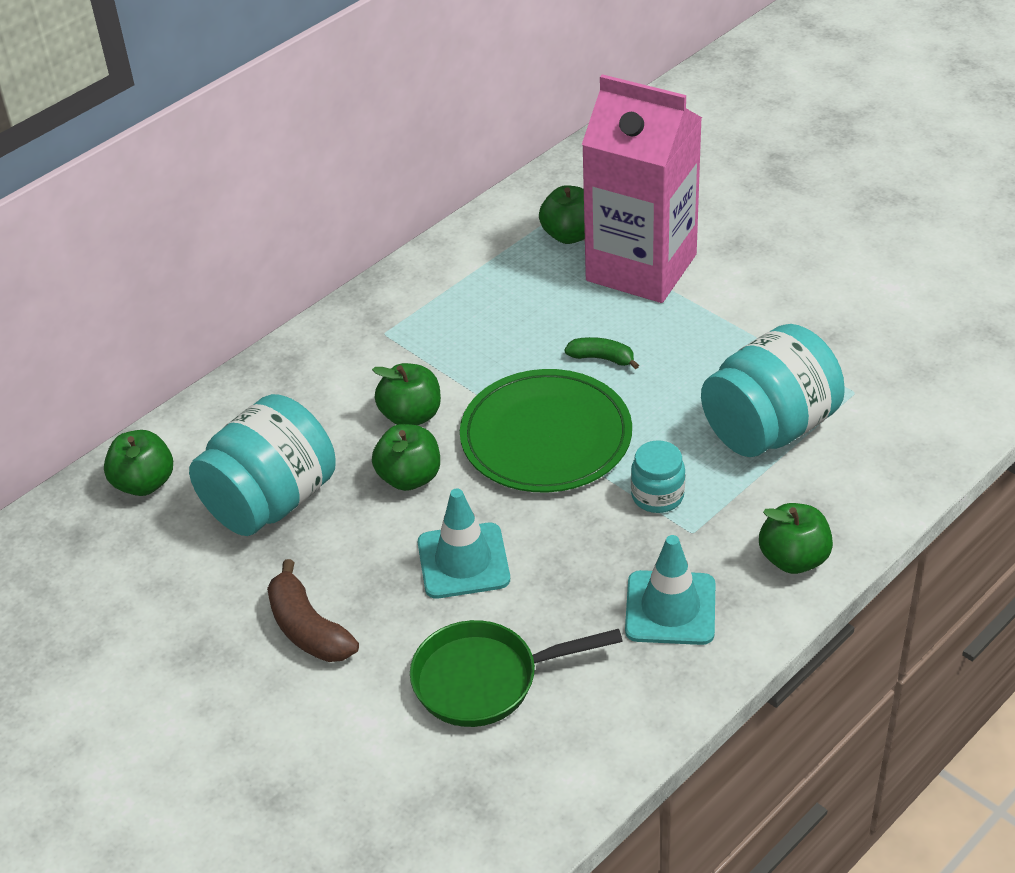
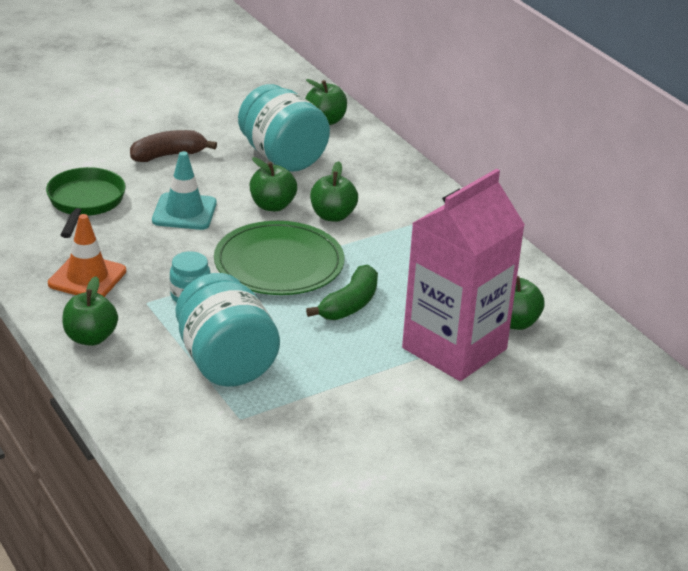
camera: 100 degrees right, 10 degrees down
(602, 358) = (350, 304): green banana -> green banana, size x1.60
(670, 608) = (87, 277): turquoise traffic cone -> orange traffic cone

